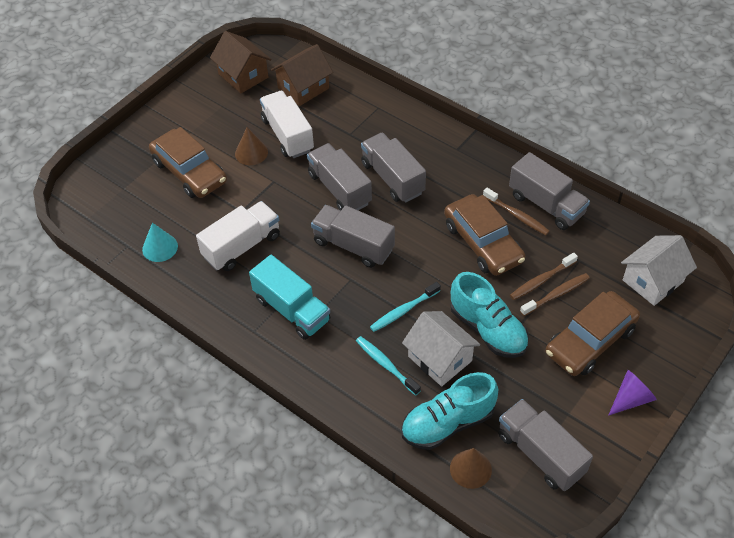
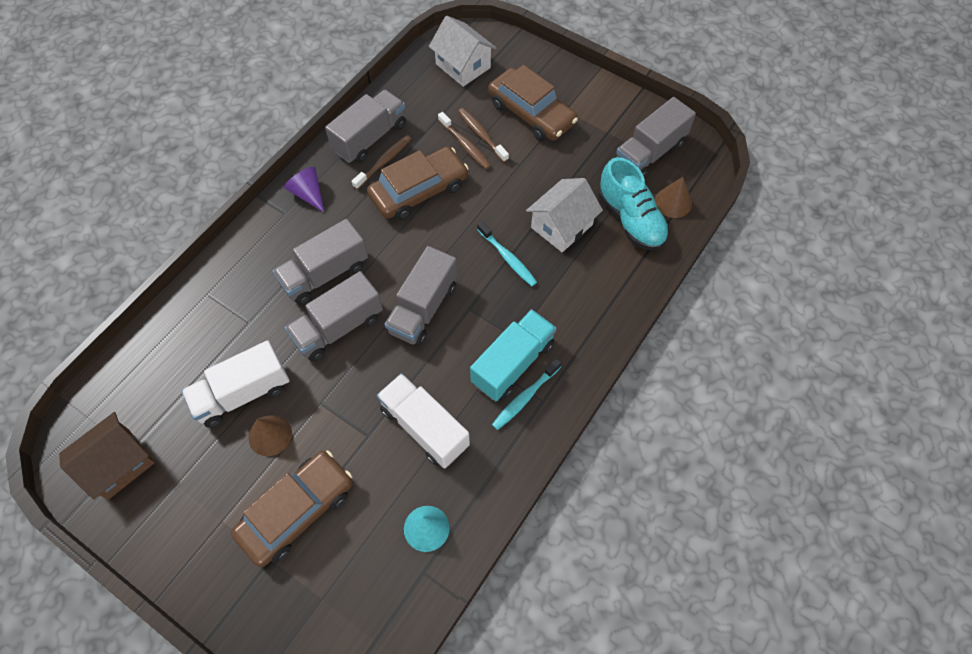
camera: 95 degrees left, 10 degrees up
(303, 88) = (158, 382): brown house -> none
(386, 365) = (574, 271): turquoise toothbrush -> turquoise toothbrush (525, 397)
(488, 329) = (525, 188): turquoise shoe -> none
(631, 398) = (587, 90): purple cone -> purple cone (308, 193)

